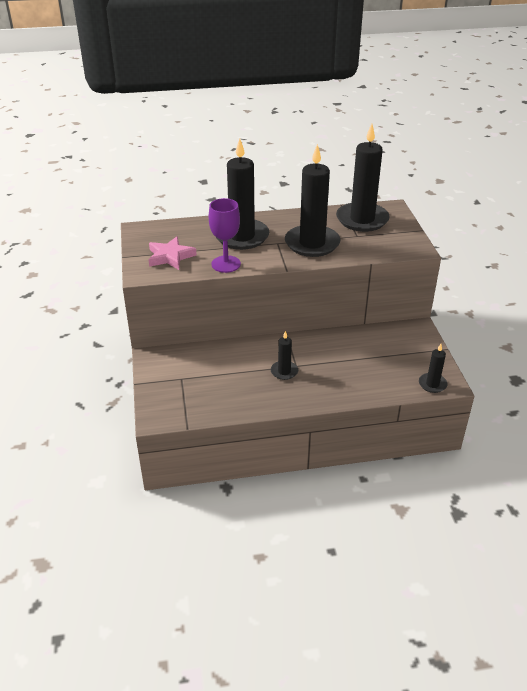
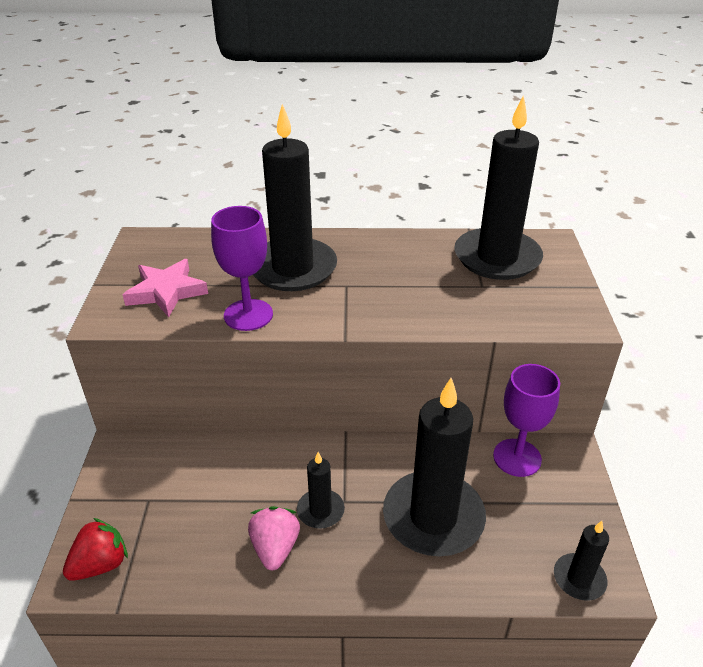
camera: 10 degrees right, 0 degrees up
(168, 410) = (100, 564): none -> red strawberry
(264, 391) = (275, 548): none -> pink strawberry
(312, 243) = (402, 292): black candle -> black candle (433, 517)
(389, 334) = (517, 457): none -> purple goblet

